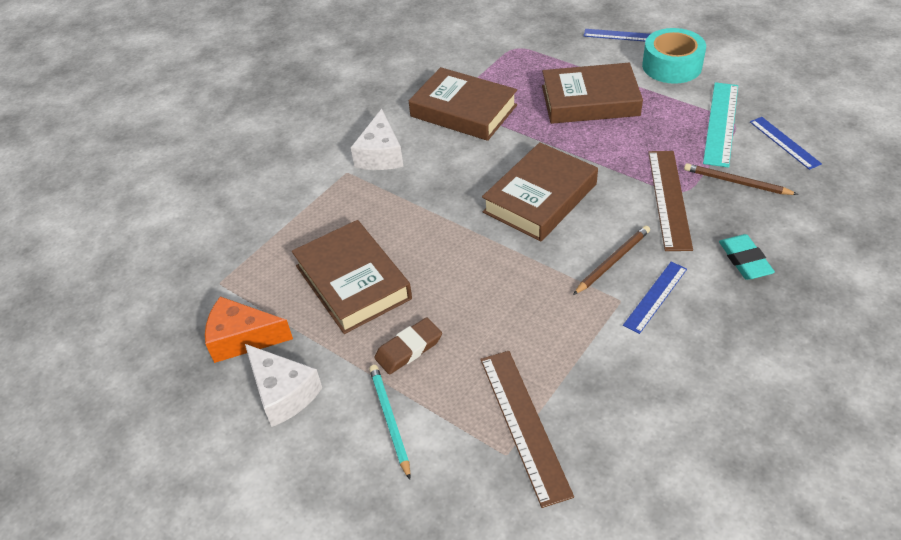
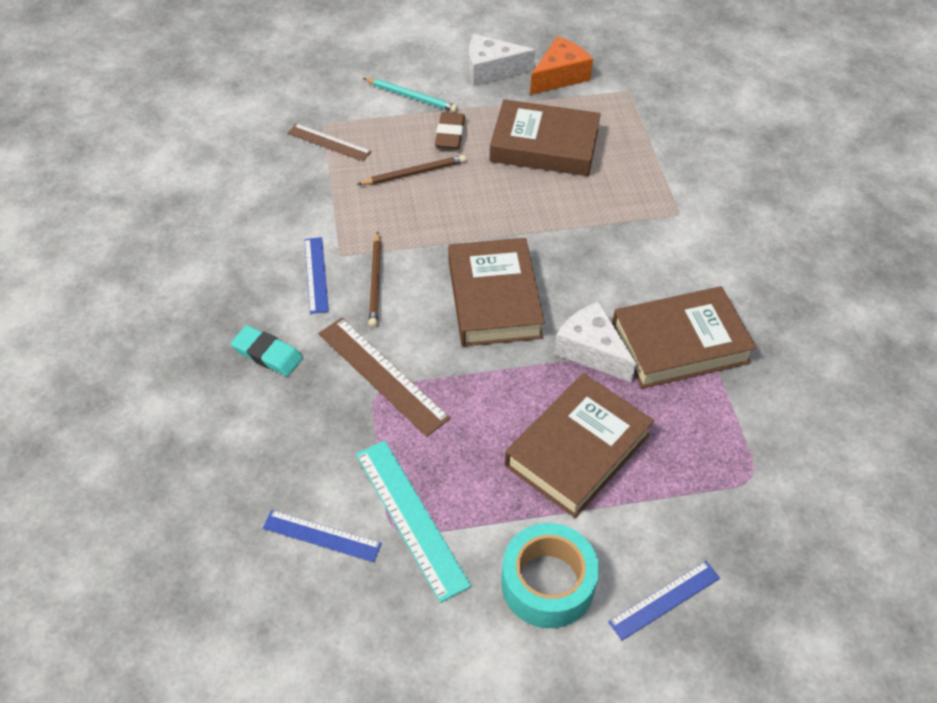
camera: 130 degrees right, 5 degrees up
(380, 155) = (679, 247): white cheese -> white cheese (591, 350)
(524, 424) = (329, 142): brown ruler -> brown ruler, size x0.63
(736, 182) = (334, 439): brown pencil -> brown pencil (414, 173)

